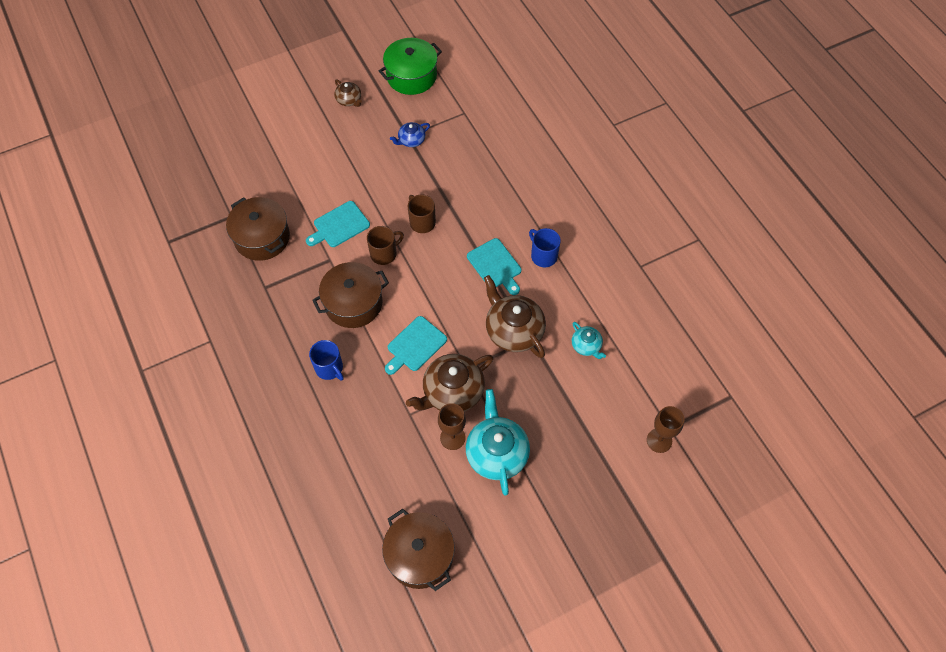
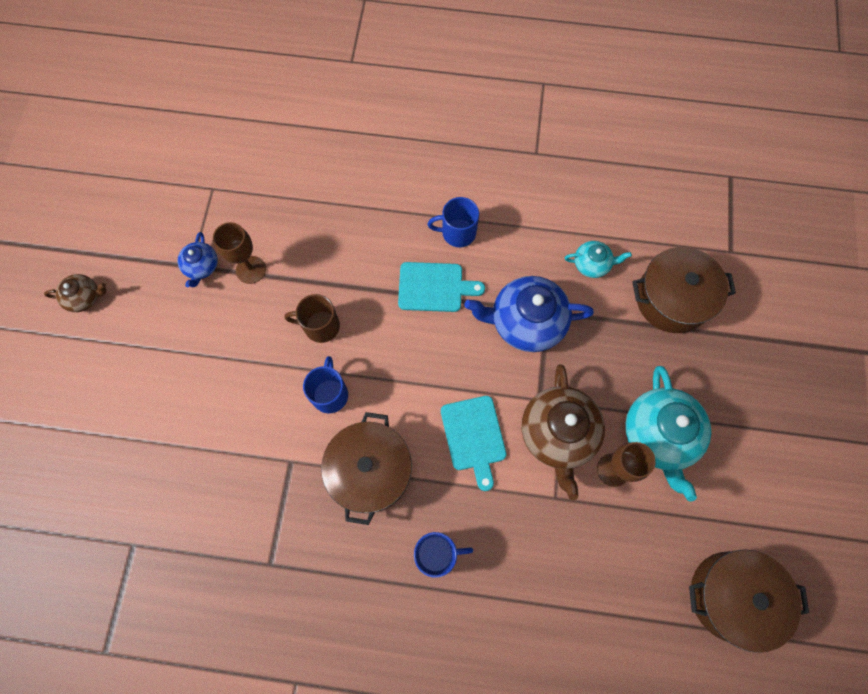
camera: 55 degrees left, 10 degrees up
(262, 237) = (196, 524): brown pot -> brown pot (672, 299)
(339, 225) = (252, 420): turquoise cutting board -> none
(384, 253) = (330, 394): brown mug -> blue mug
(411, 76) = (113, 209): green pot -> none
(496, 453) = (659, 435): turquoise teapot -> turquoise teapot turned 120 degrees counterclockwise
(513, 330) = (526, 322): brown teapot -> blue teapot
(659, 440) = (739, 270): brown goblet -> brown goblet (251, 269)

